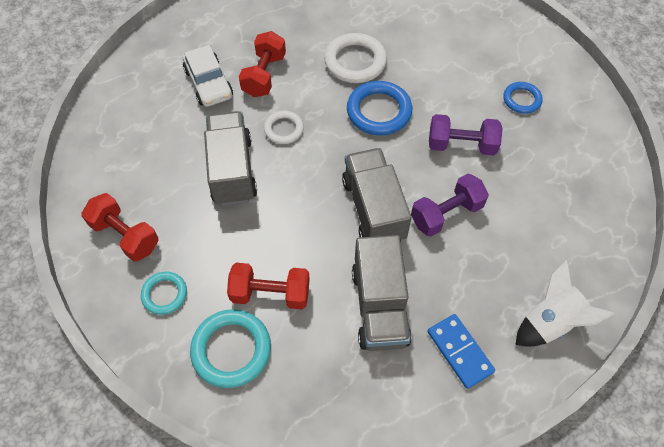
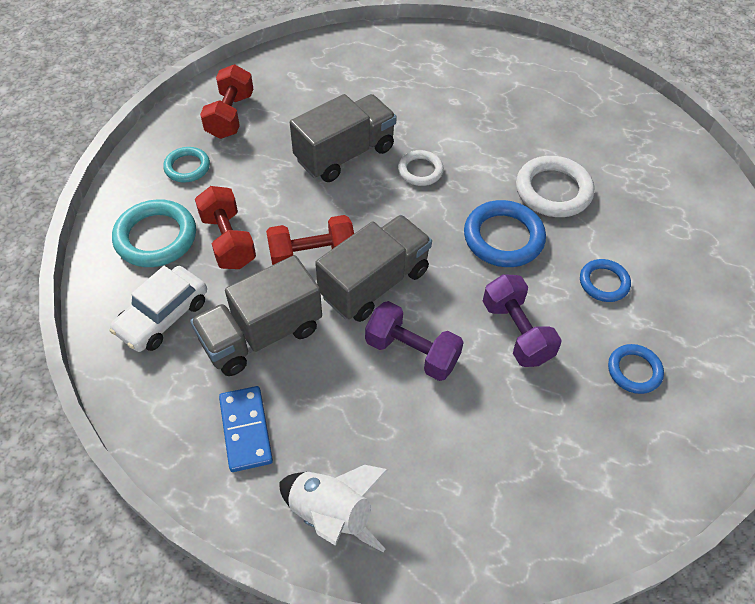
camera: 60 degrees right, 5 degrees down
(209, 83) = (431, 94): white car -> white car (163, 316)
(264, 75) = (474, 128): red dumbbell -> red dumbbell (312, 256)
(448, 77) = (604, 283): none -> blue ring
(459, 352) = (245, 430): blue domino -> blue domino turned 45 degrees counterclockwise

